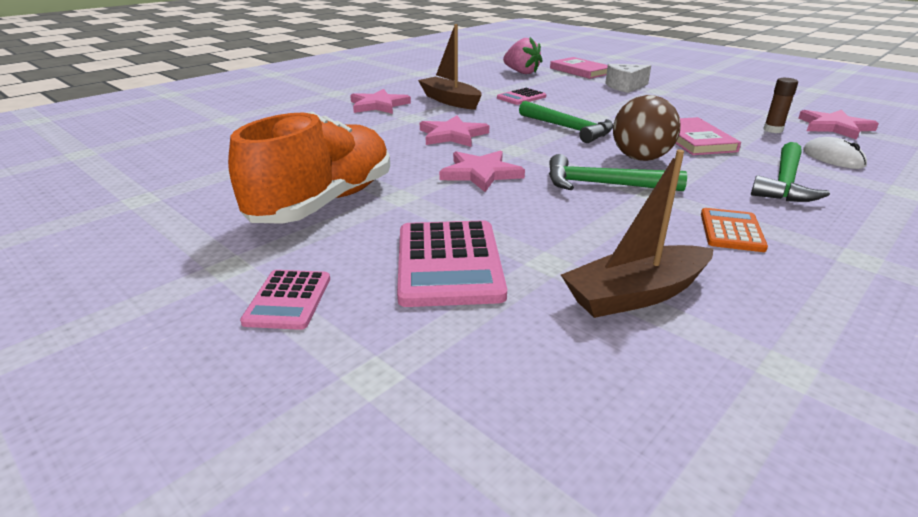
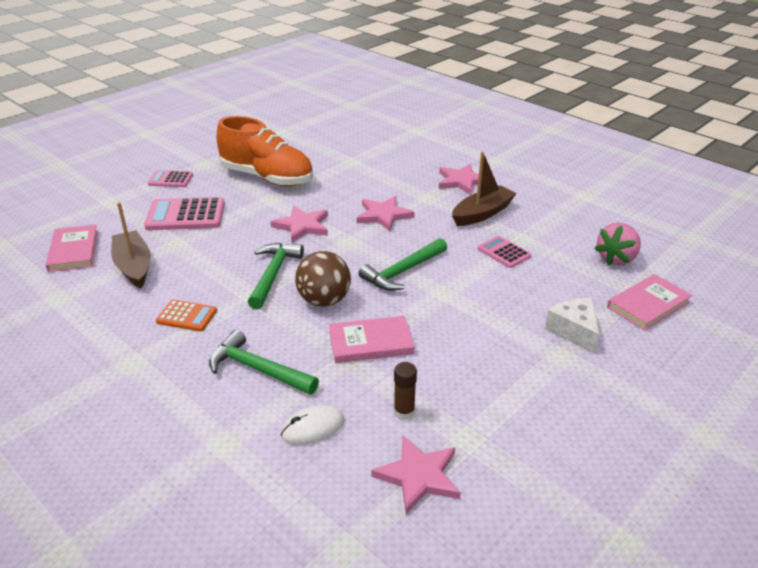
camera: 90 degrees right, 5 degrees up
(614, 390) = (73, 251): none -> pink book

